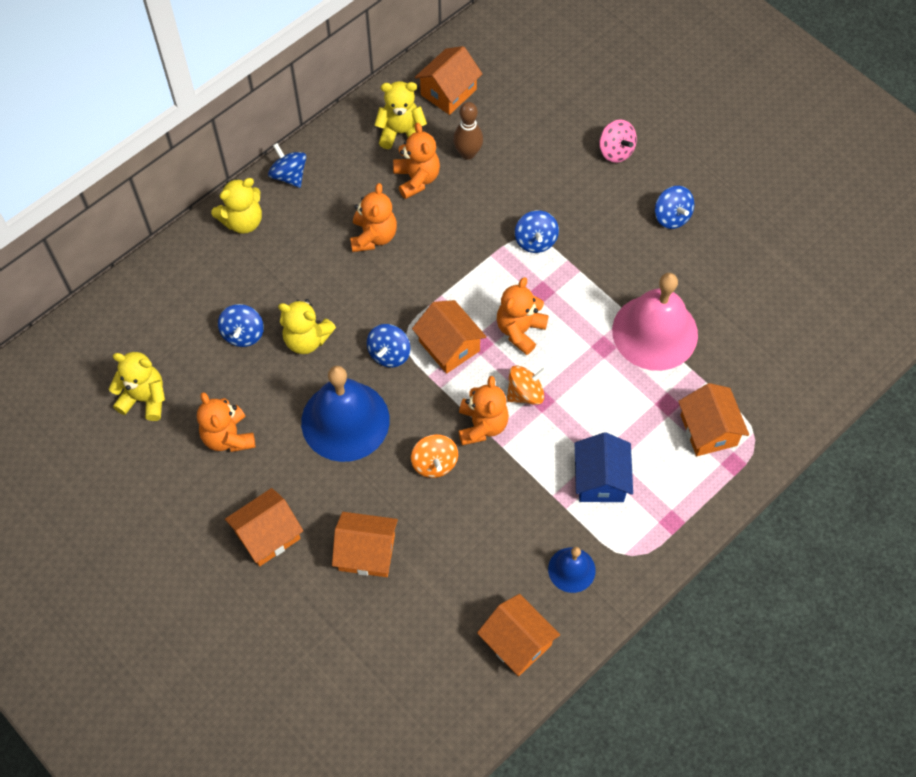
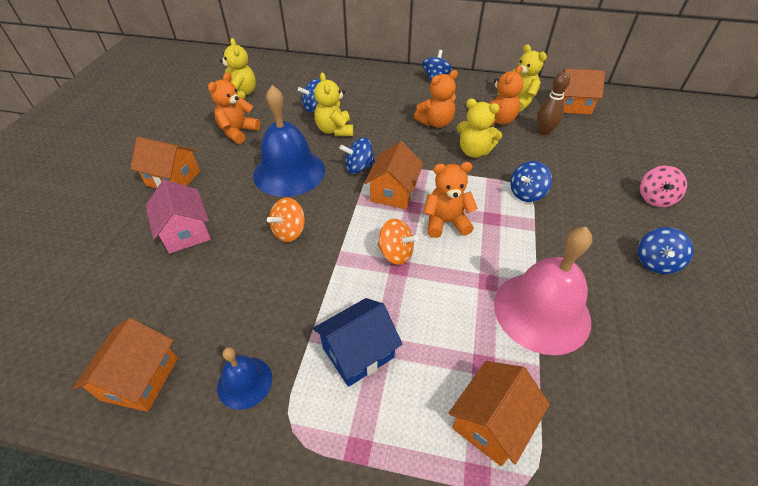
camera: 55 degrees right, 15 degrees down
(243, 221) = (387, 77): yellow teddy bear -> yellow teddy bear (474, 151)
(366, 552) = (186, 232): orange house -> pink house
(482, 425) = (344, 242): orange teddy bear -> none

